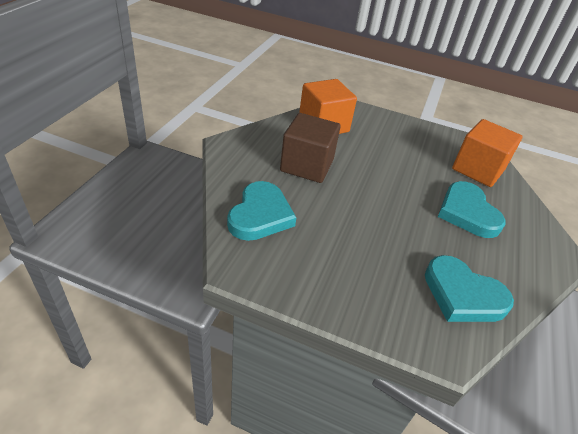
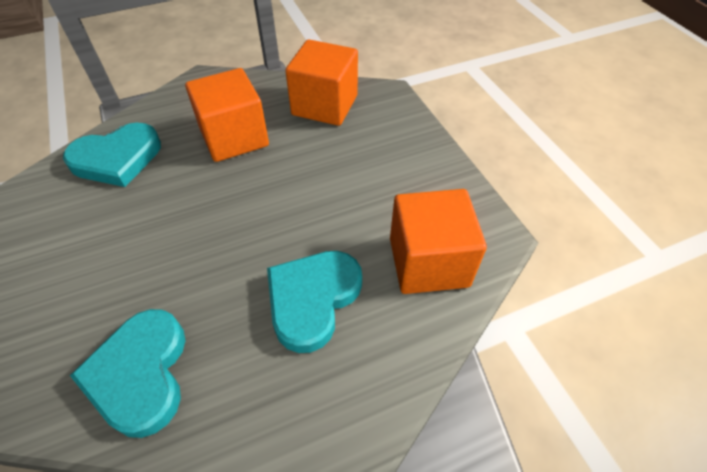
camera: 50 degrees right, 10 degrees up
(307, 165) = (234, 137): brown cube -> orange cube

